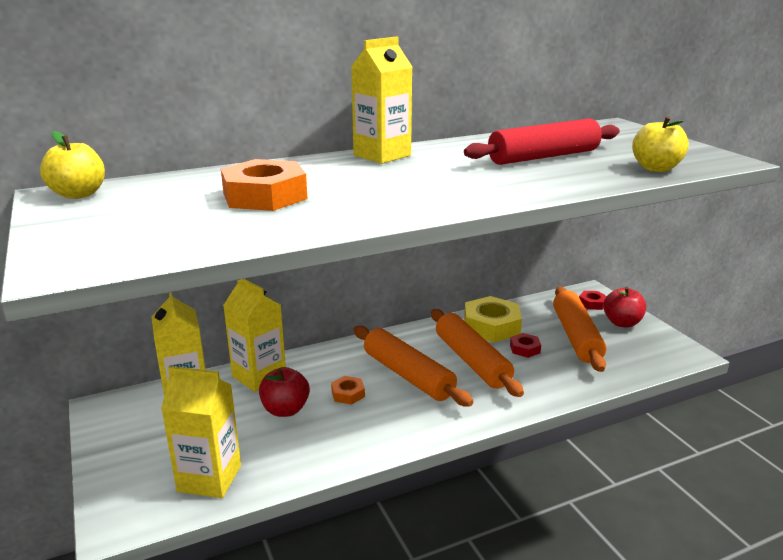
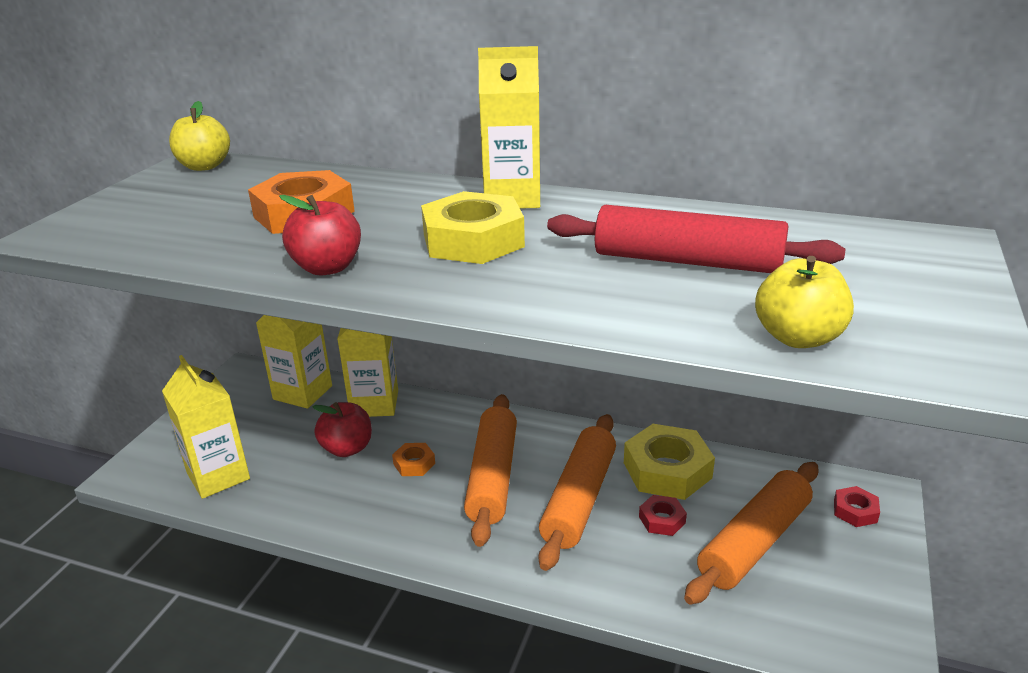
camera: 45 degrees right, 5 degrees up
(417, 178) = (473, 240): none -> yellow nut
(622, 323) = (855, 561): red apple -> red apple (327, 268)

